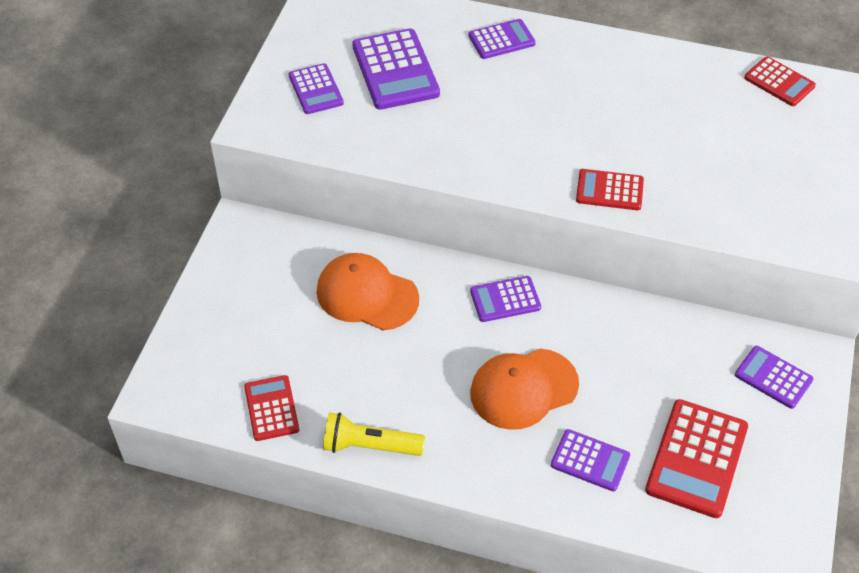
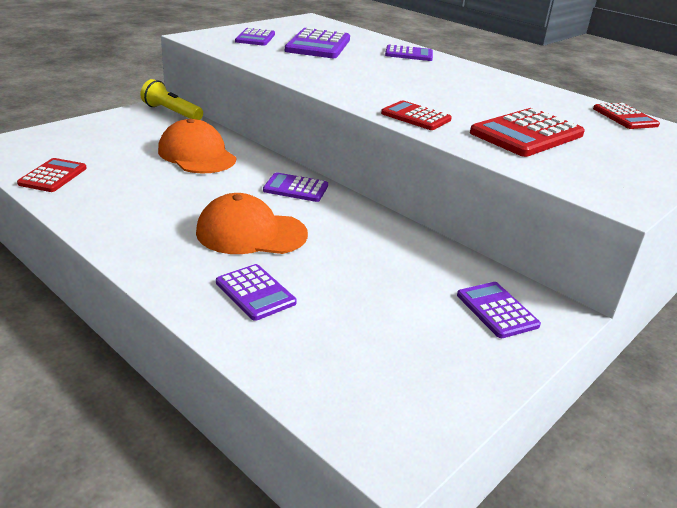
camera: 25 degrees right, 20 degrees down
(369, 446) = (89, 216): yellow flashlight -> yellow flashlight (171, 112)
(696, 458) = (361, 332): red calculator -> red calculator (526, 134)

